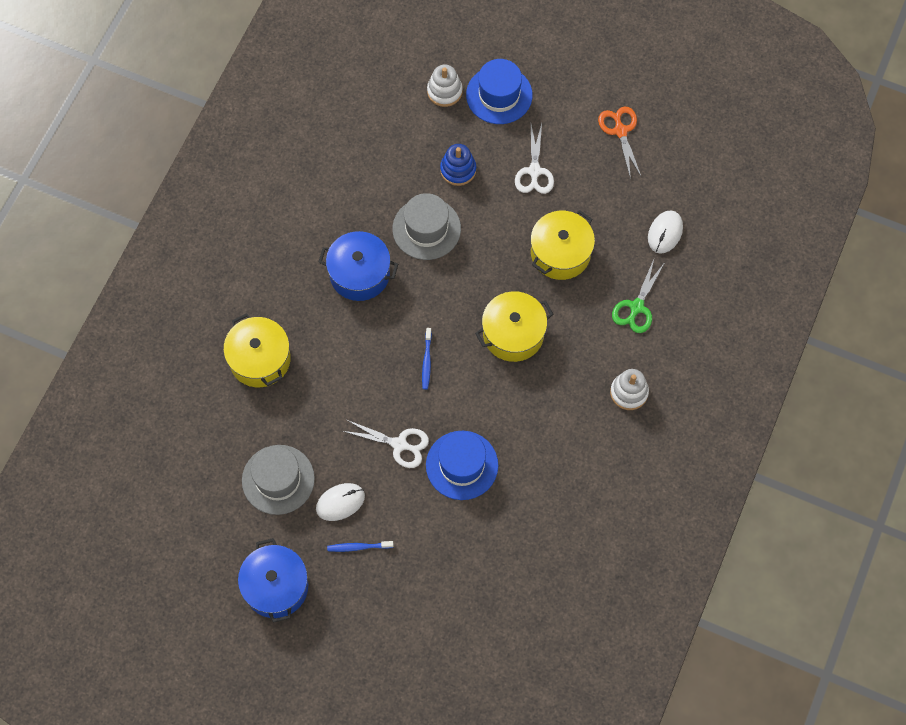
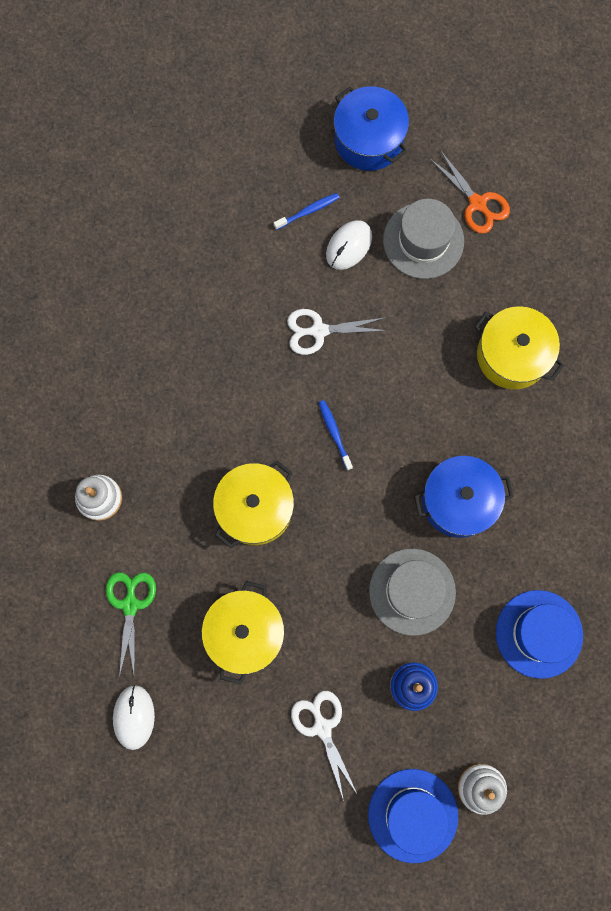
camera: 155 degrees right, 10 degrees up
(462, 465) = (243, 338): blue hat -> blue hat (539, 634)
(620, 131) = (242, 835): orange scissors -> orange scissors (477, 203)

